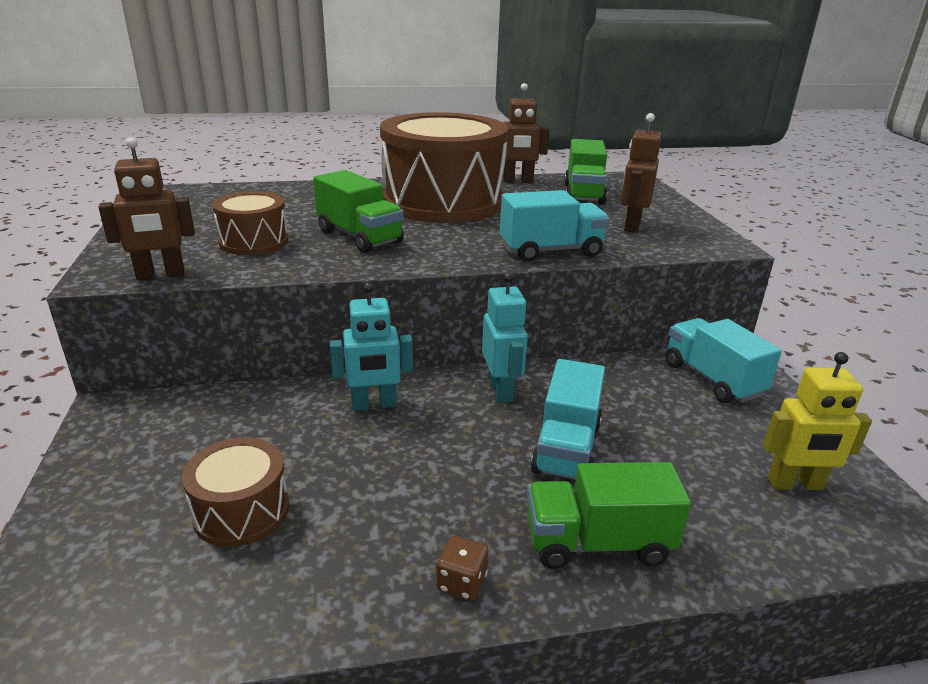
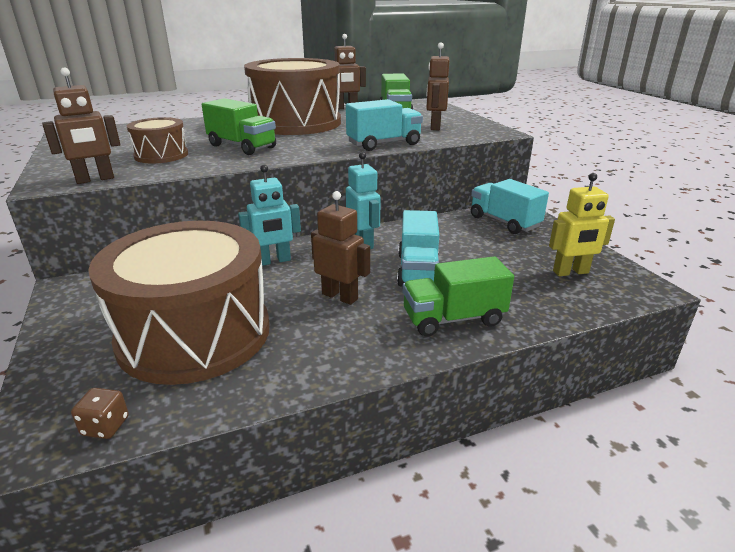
camera: 10 degrees left, 0 degrees up
(241, 511) = (195, 334): brown drum -> brown drum, size x2.13
(447, 478) = (340, 296): none -> brown robot
(461, 583) = (368, 352): brown dice -> brown dice (105, 426)

